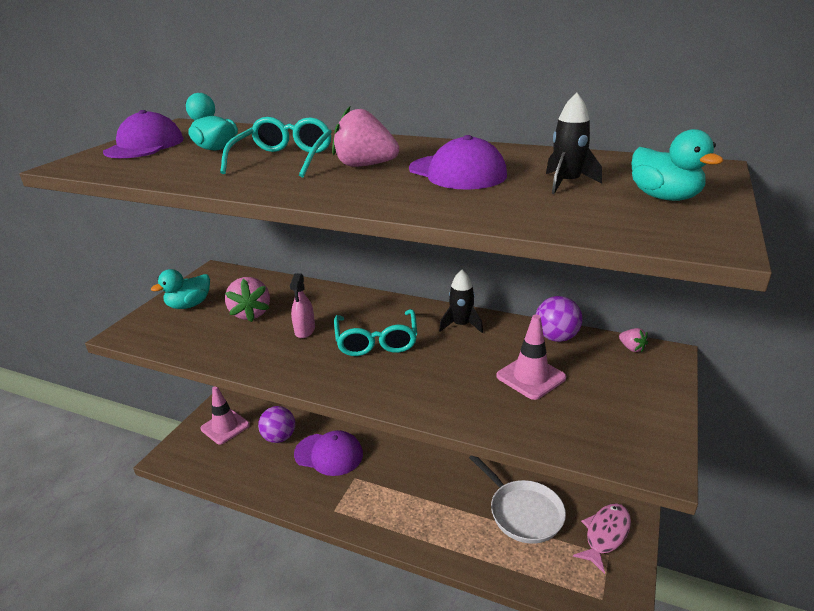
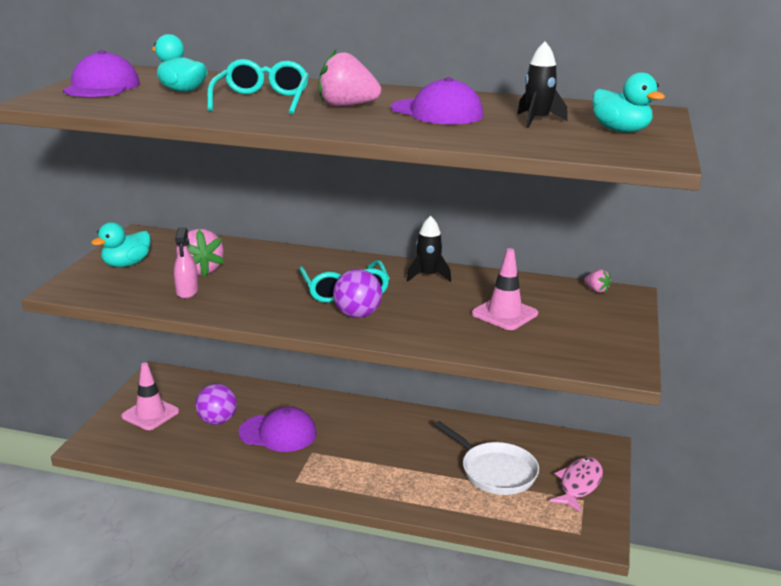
camera: 10 degrees left, 5 degrees down
(305, 330) = (265, 283): pink spray bottle -> pink spray bottle (187, 292)
(556, 337) = (524, 284): purple ball -> purple ball (357, 315)

